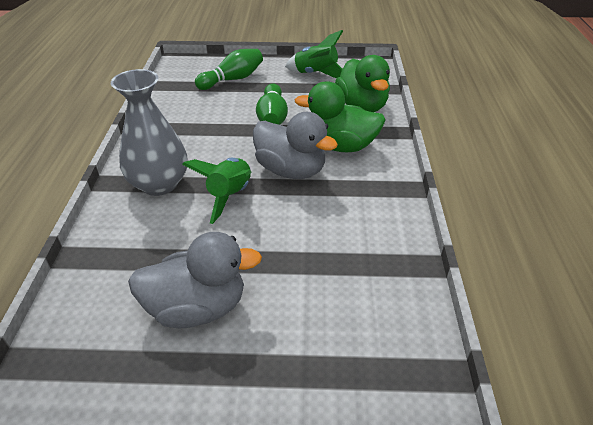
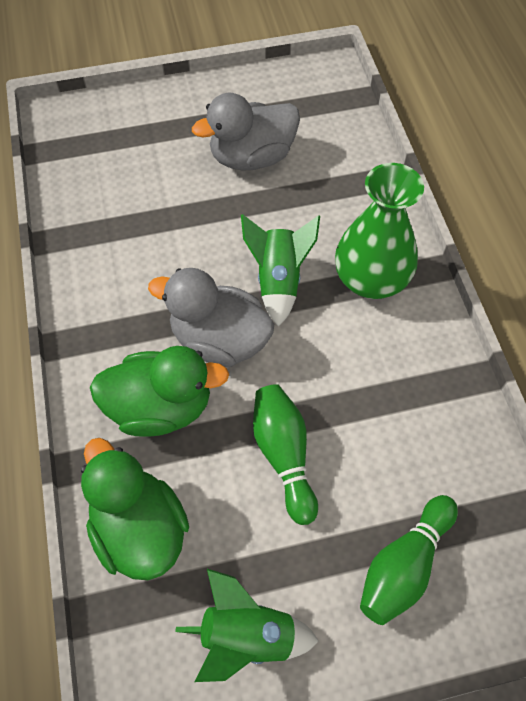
camera: 165 degrees right, 20 degrees up
(159, 184) = (371, 279): grey vase -> green vase

